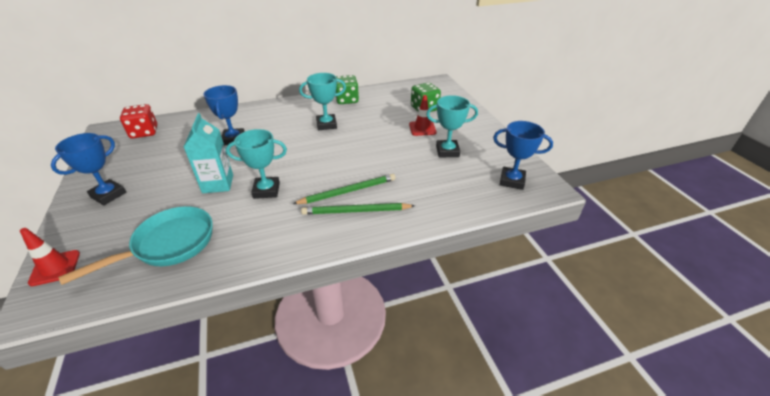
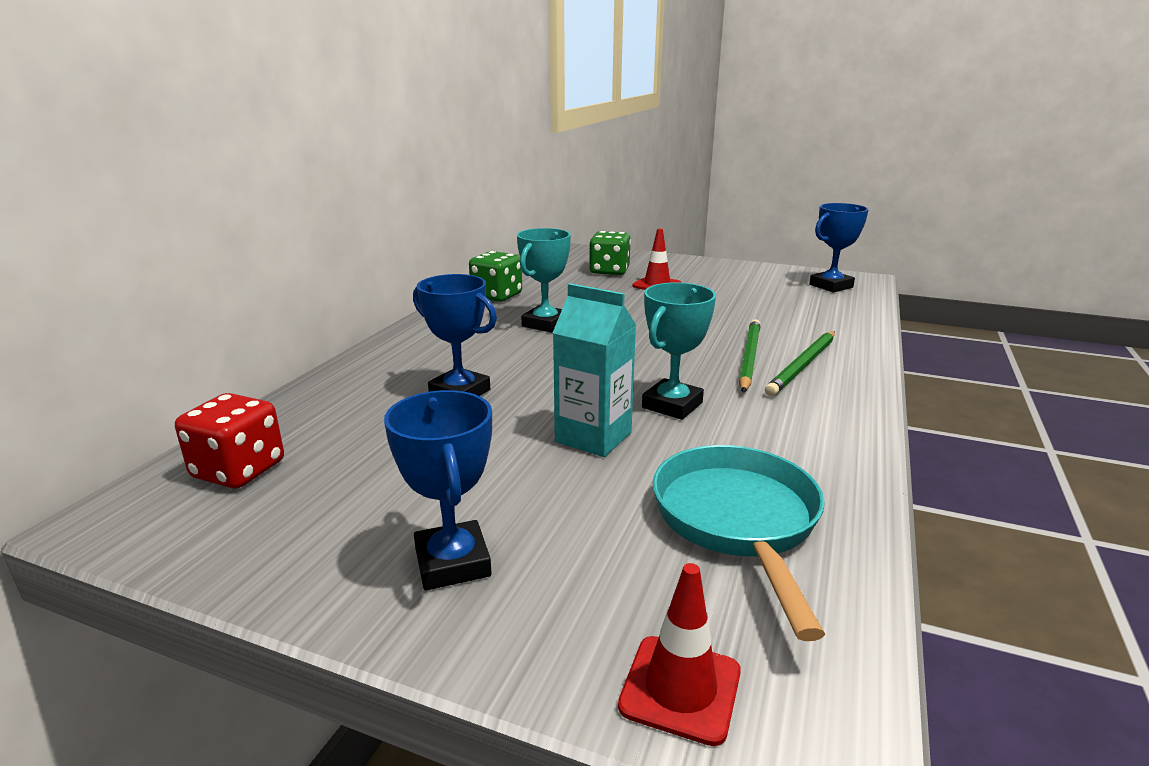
camera: 50 degrees left, 15 degrees down
(447, 151) = (730, 290): turquoise trophy -> none

